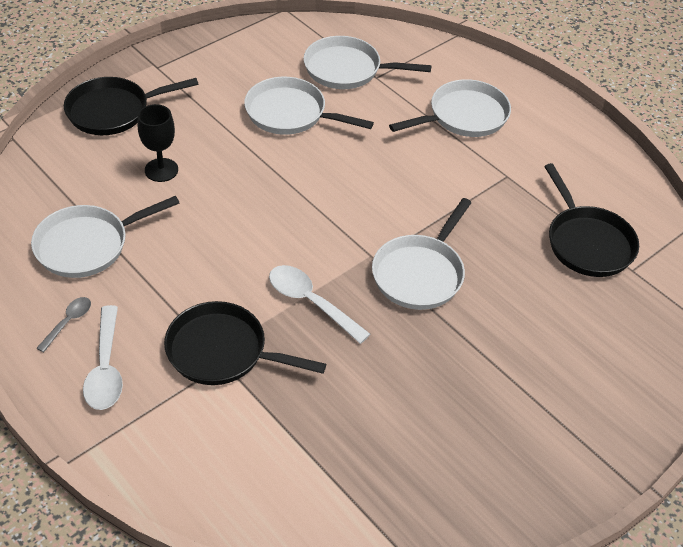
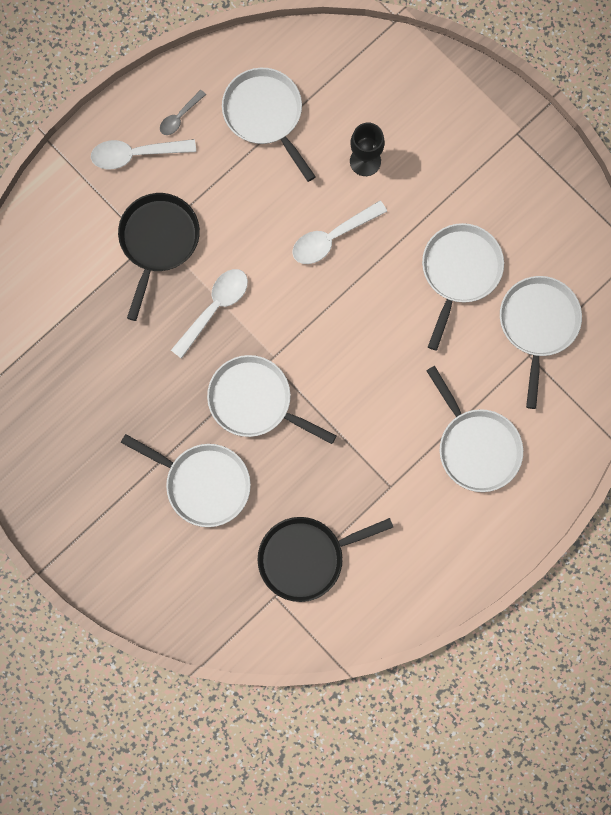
camera: 90 degrees right, 30 degrees up
(68, 322) = (180, 117): grey spoon -> grey spoon turned 105 degrees clockwise
(113, 111) = (443, 103): black pan -> none
(241, 200) = (332, 237): none -> white spoon
(516, 324) = (203, 483): none -> white pan

